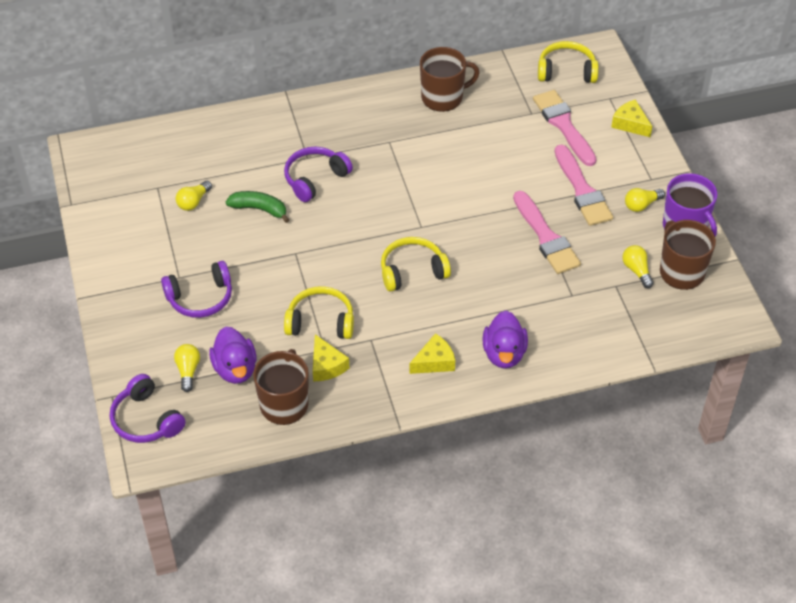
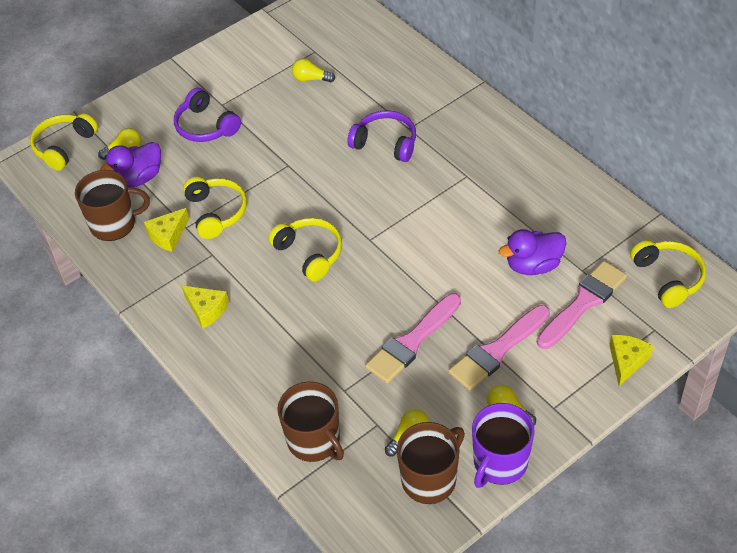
camera: 70 degrees right, 0 degrees up
(146, 419) = (64, 146): purple headphones -> yellow headphones
(259, 209) = (326, 122): green banana -> none
(443, 97) = (555, 193): brown mug -> brown mug (314, 440)
(504, 354) = (240, 360): purple duck -> purple duck (533, 265)

